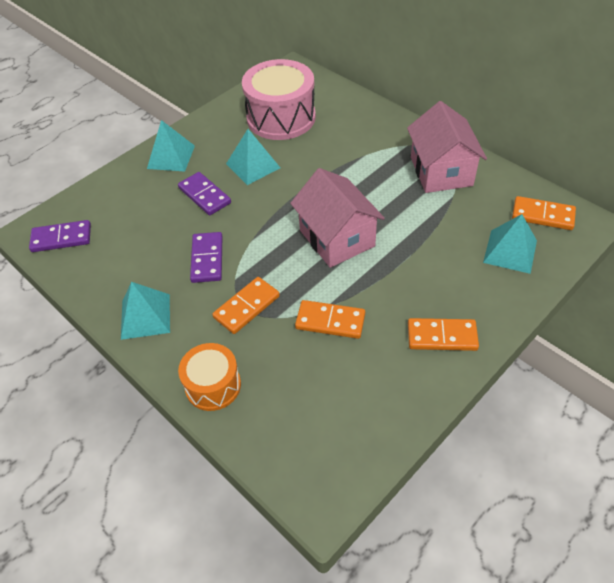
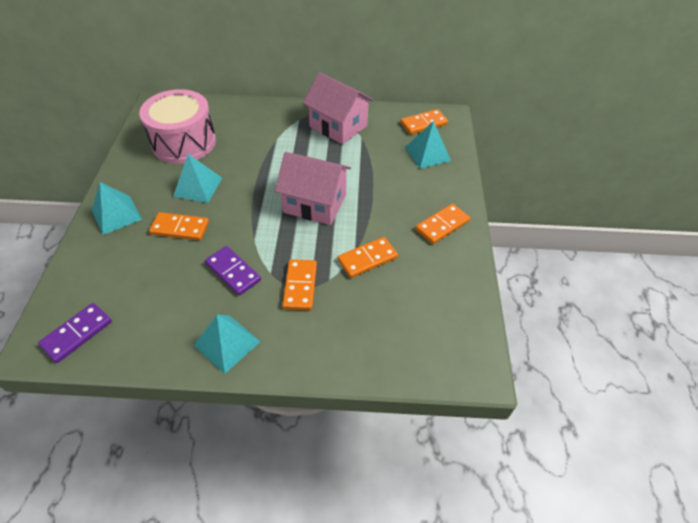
camera: 45 degrees left, 0 degrees up
(204, 195) = (180, 228): purple domino -> orange domino
(213, 385) = (333, 354): orange drum -> none

